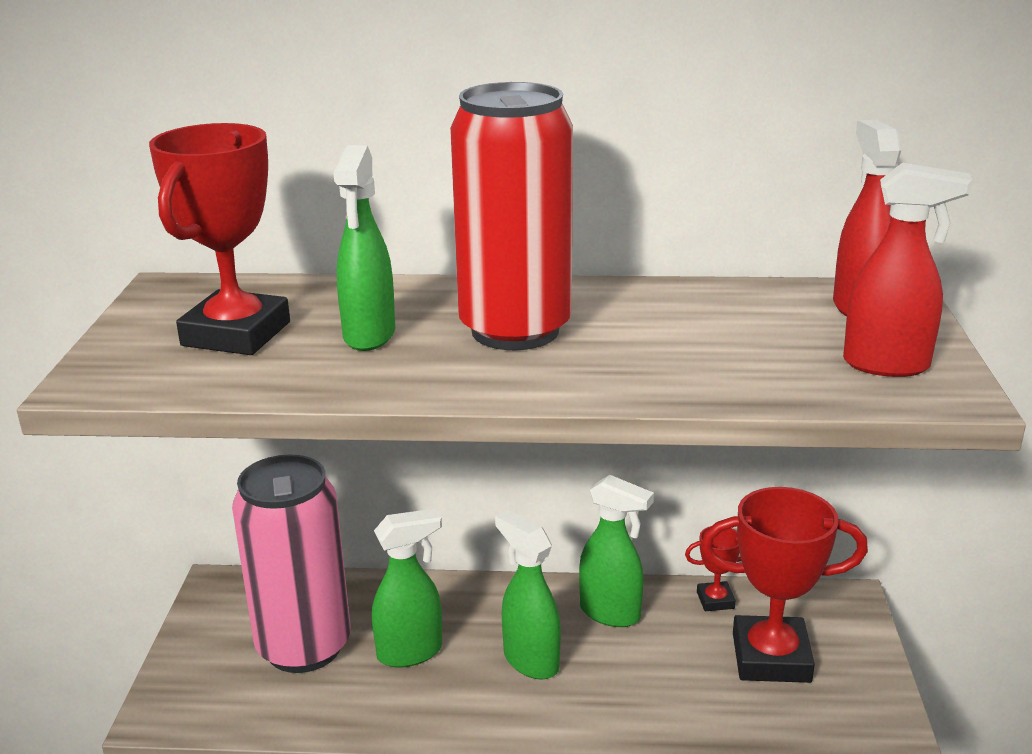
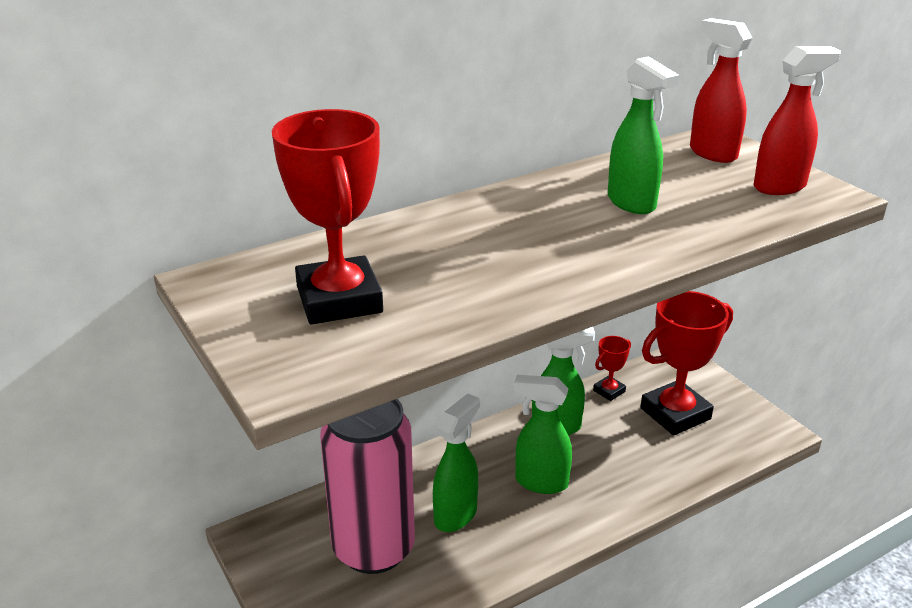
camera: 35 degrees left, 5 degrees up
(369, 336) = (445, 268): green spray bottle -> green spray bottle (632, 203)
(515, 330) = (539, 231): red can -> none

